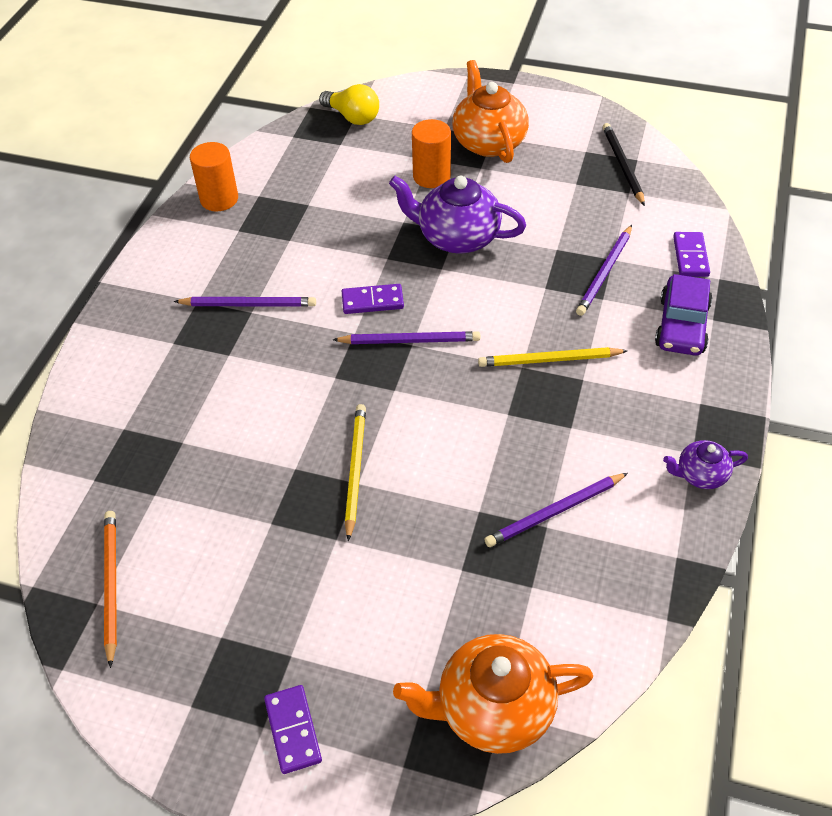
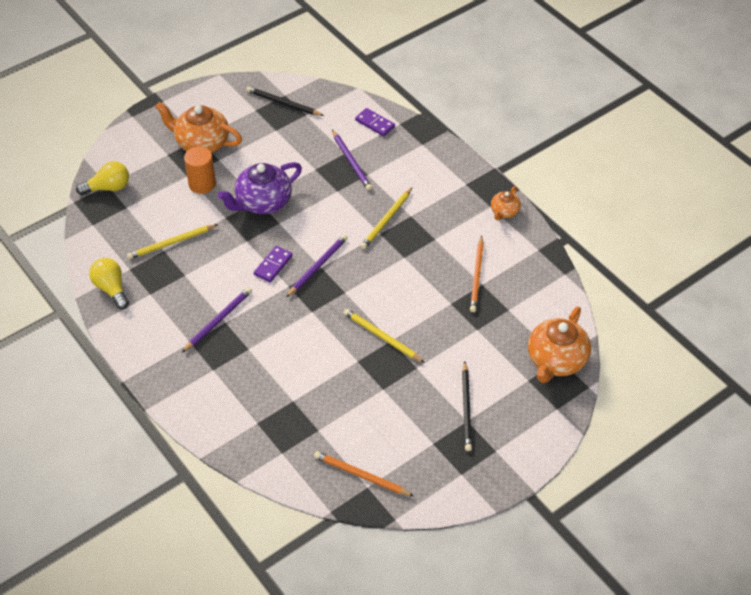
camera: 55 degrees left, 0 degrees up
(219, 199) = (111, 289): orange cylinder -> yellow light bulb
(293, 730) = (507, 440): purple domino -> none
(312, 641) = (466, 408): none -> black pencil
(324, 204) = (171, 243): none -> yellow pencil
(555, 512) = (477, 276): purple pencil -> orange pencil
(682, 325) = (414, 158): purple car -> none
(700, 475) = (504, 212): purple teapot -> orange teapot

